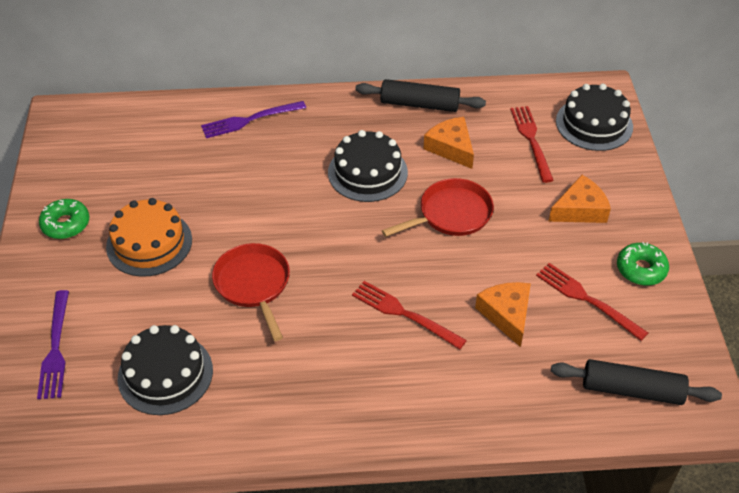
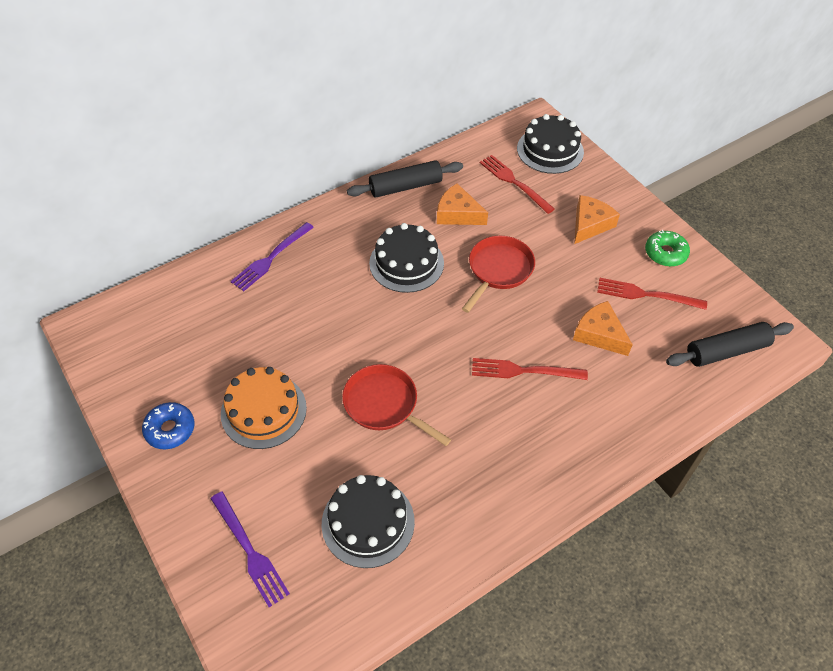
camera: 30 degrees left, 5 degrees up
(66, 224) = (170, 429): green donut -> blue donut

